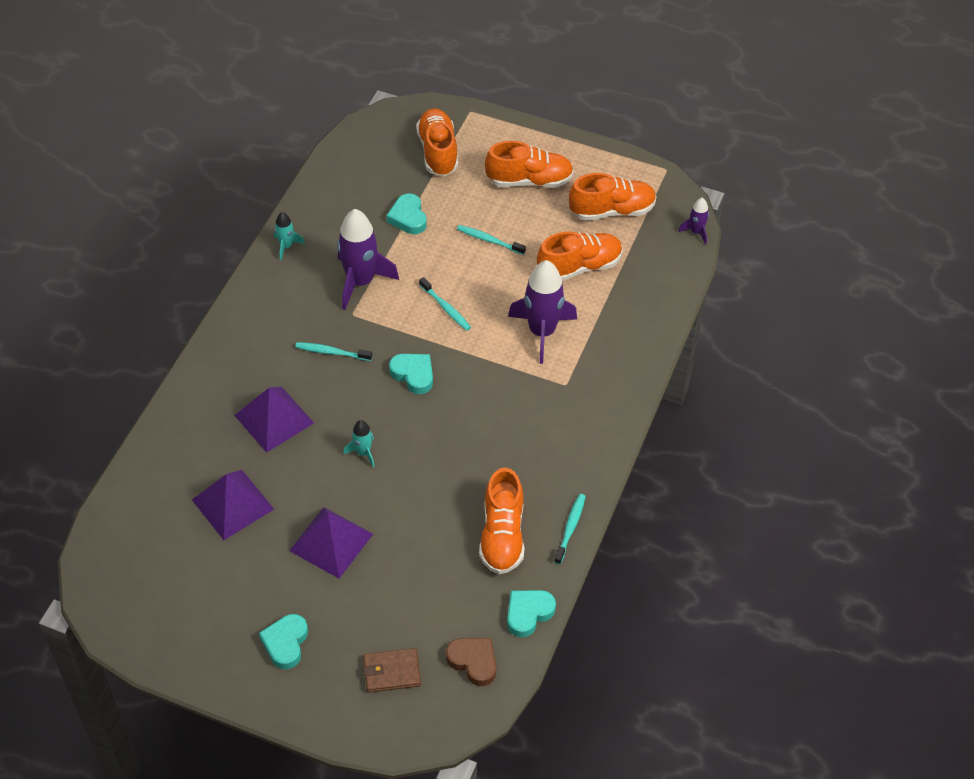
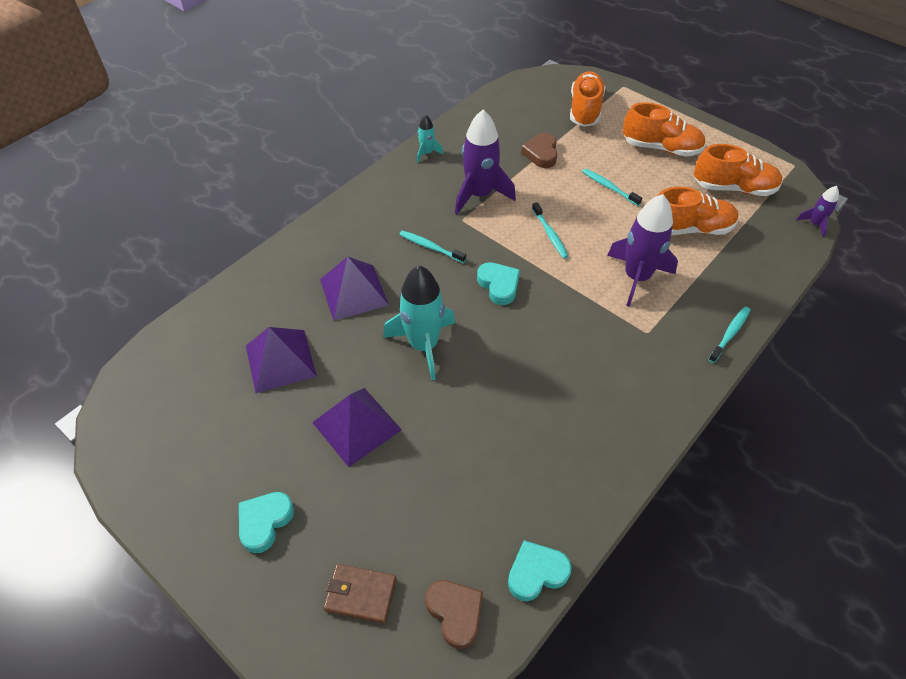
camera: 20 degrees right, 0 degrees up
(363, 452) = (423, 345): turquoise rocket -> turquoise rocket, size x2.07
(408, 217) = (541, 153): turquoise heart -> brown heart
(502, 535) = (535, 471): orange shoe -> none
(570, 528) = (612, 485): turquoise toothbrush -> turquoise toothbrush (729, 334)

